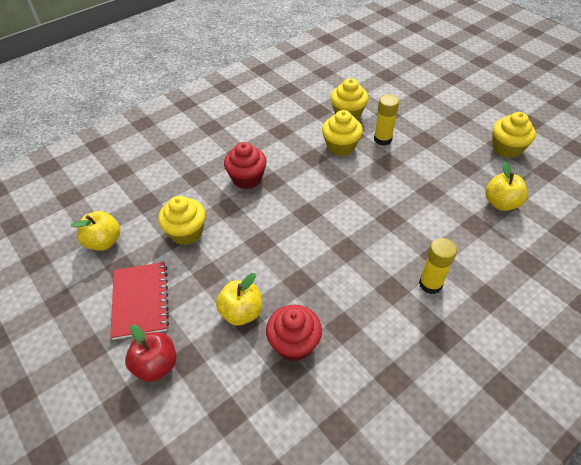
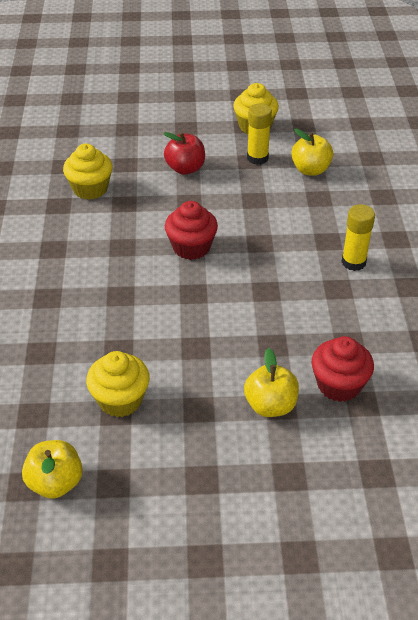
camera: 55 degrees left, 5 degrees down
(140, 301) = (180, 483): red notebook -> none
(156, 365) = (276, 505): red apple -> red apple (185, 168)
(247, 178) = (94, 312): red cupcake -> red cupcake (191, 247)
(341, 146) = (130, 220): yellow cupcake -> none
(382, 139) = (155, 188): yellow glue stick -> yellow glue stick (257, 158)

